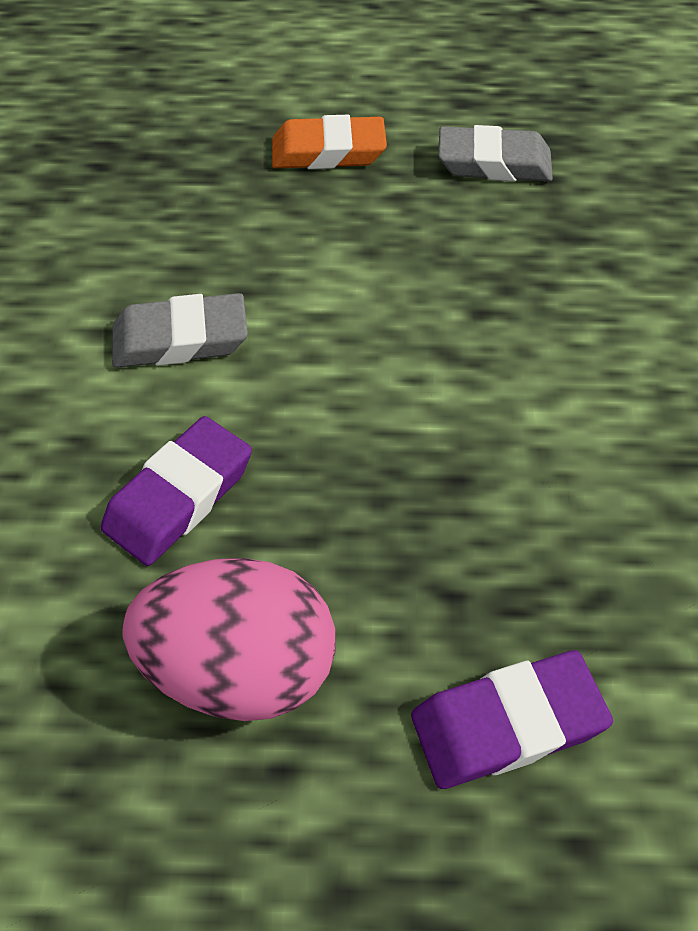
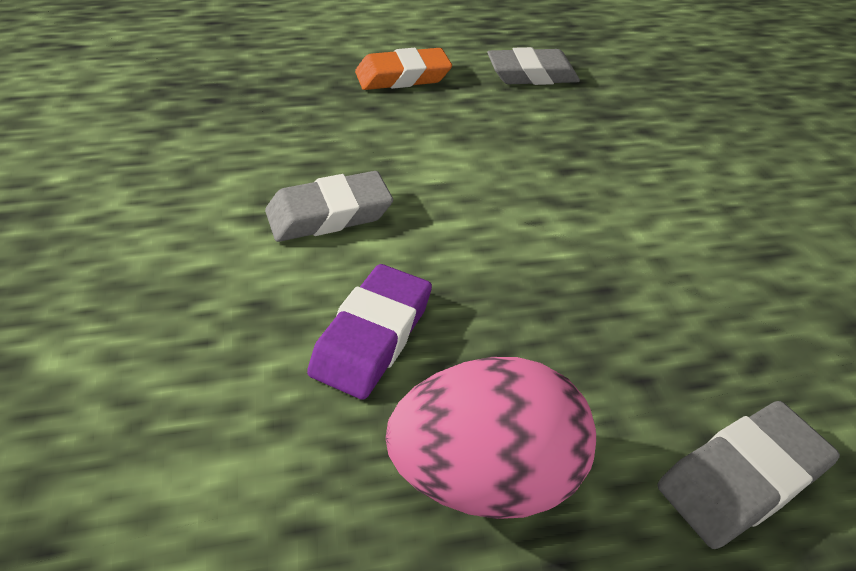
camera: 15 degrees left, 10 degrees down
(507, 723) = (741, 478): purple eraser -> grey eraser

